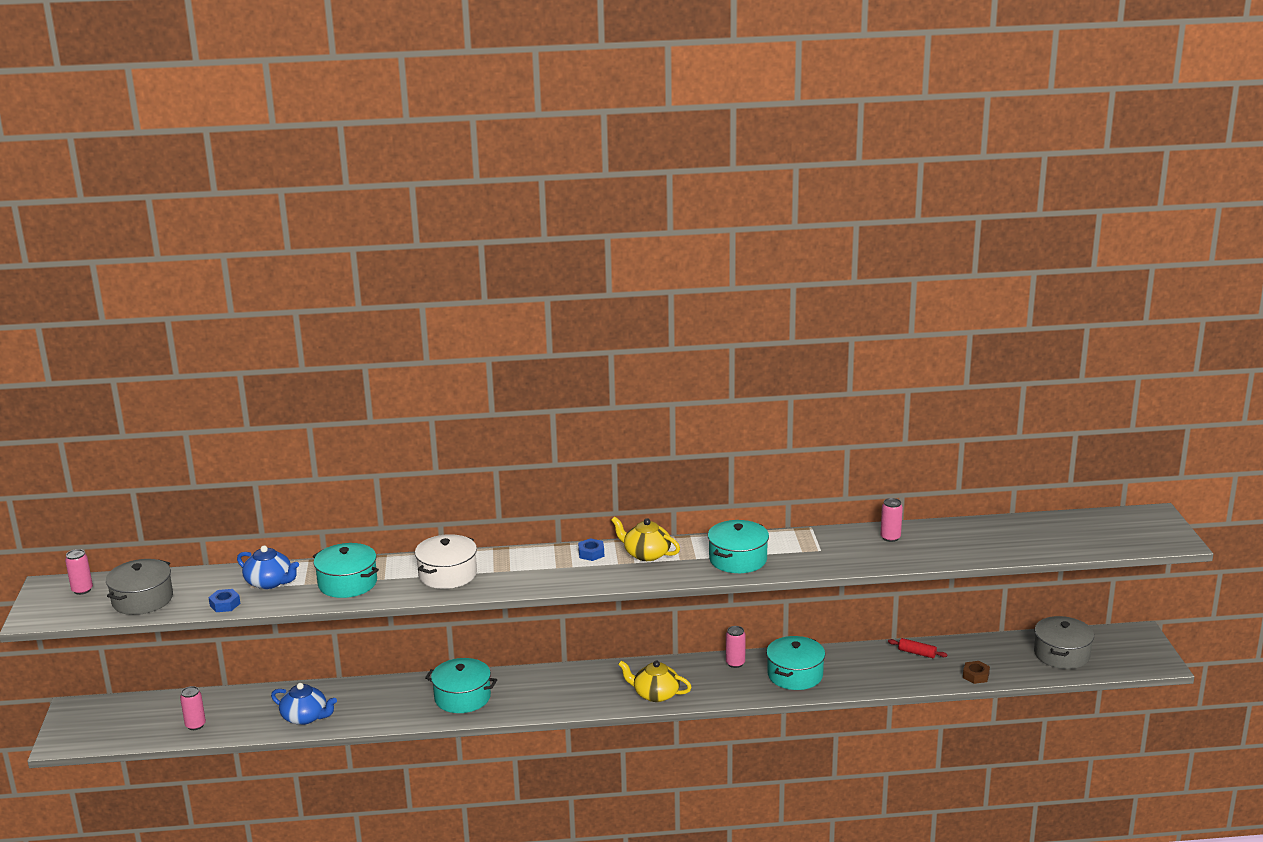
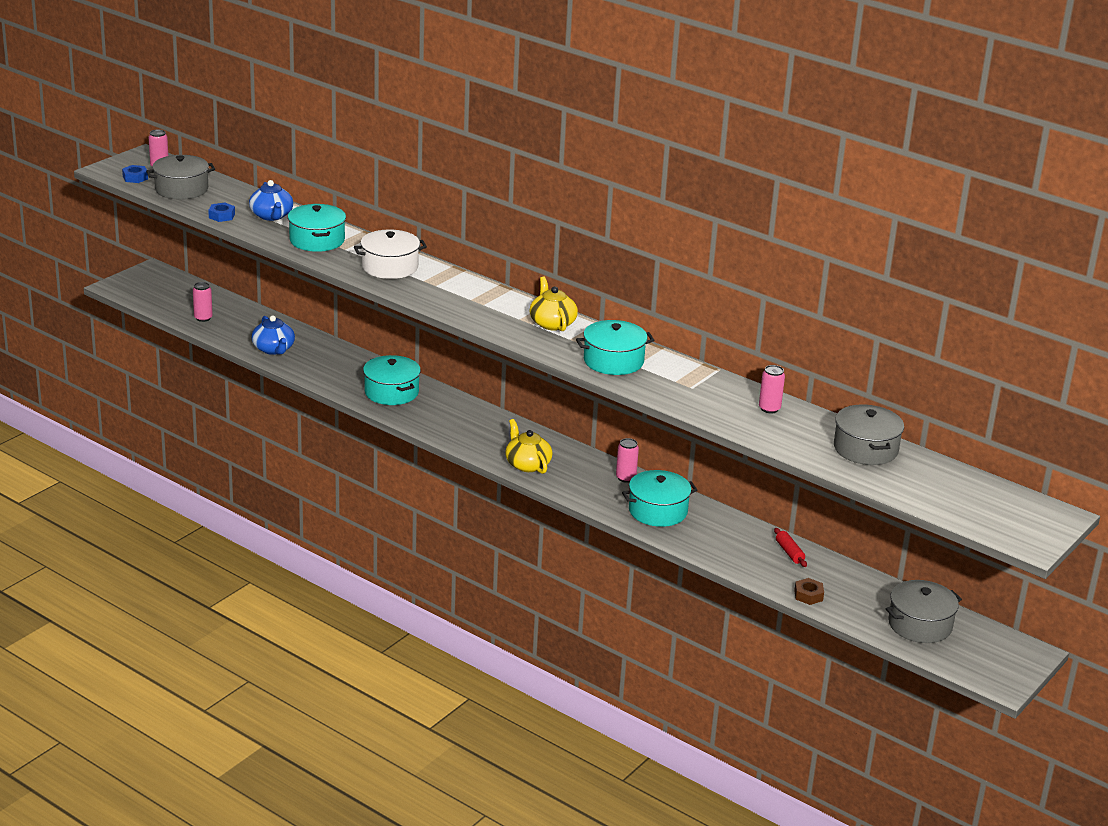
camera: 40 degrees right, 5 degrees up
(591, 553) = (513, 303): blue nut -> blue nut (135, 178)
(990, 533) = (865, 449): none -> grey pot

